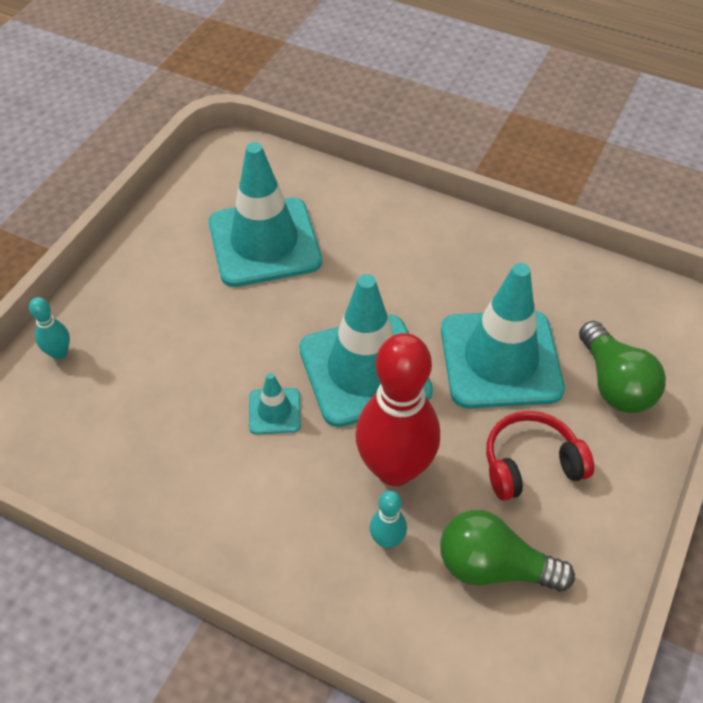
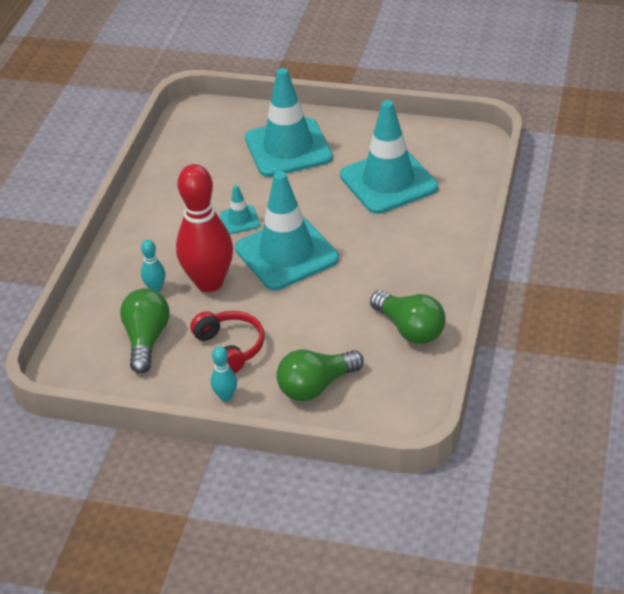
camera: 80 degrees right, 10 degrees down
(59, 353) = (257, 120): turquoise bowling pin -> turquoise bowling pin (226, 396)
(500, 359) = (319, 320): turquoise traffic cone -> turquoise traffic cone (288, 148)
(534, 278) = (410, 329): none -> green light bulb

